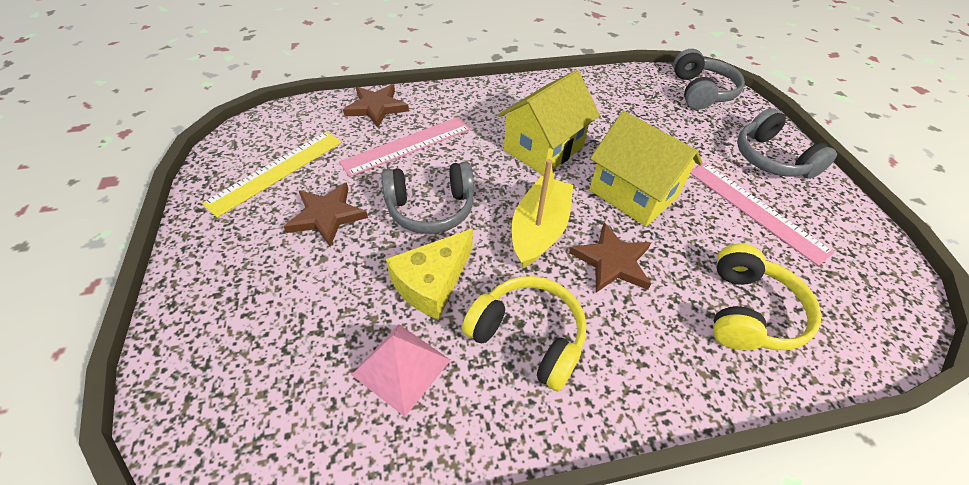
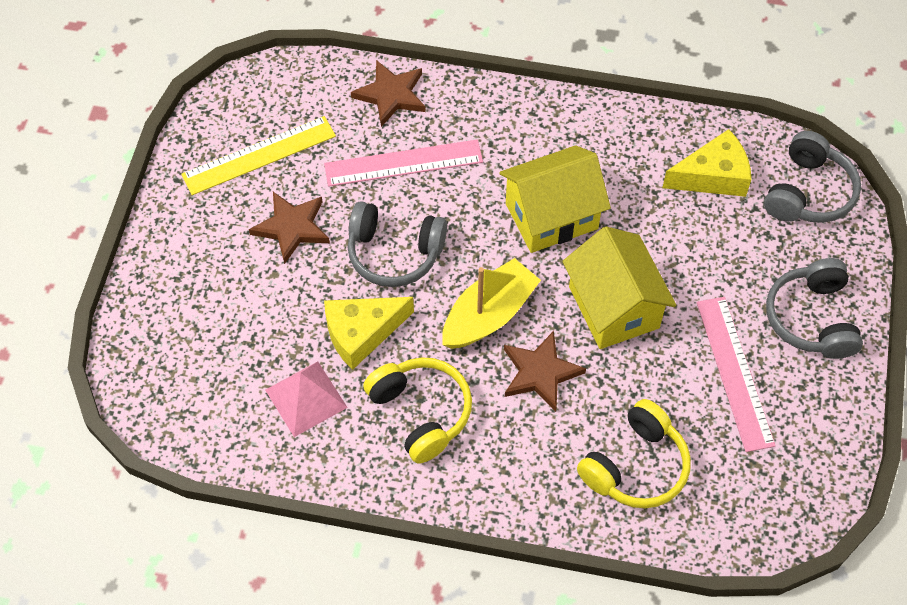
camera: 25 degrees right, 10 degrees up
(635, 98) = (713, 176): none -> yellow cheese

